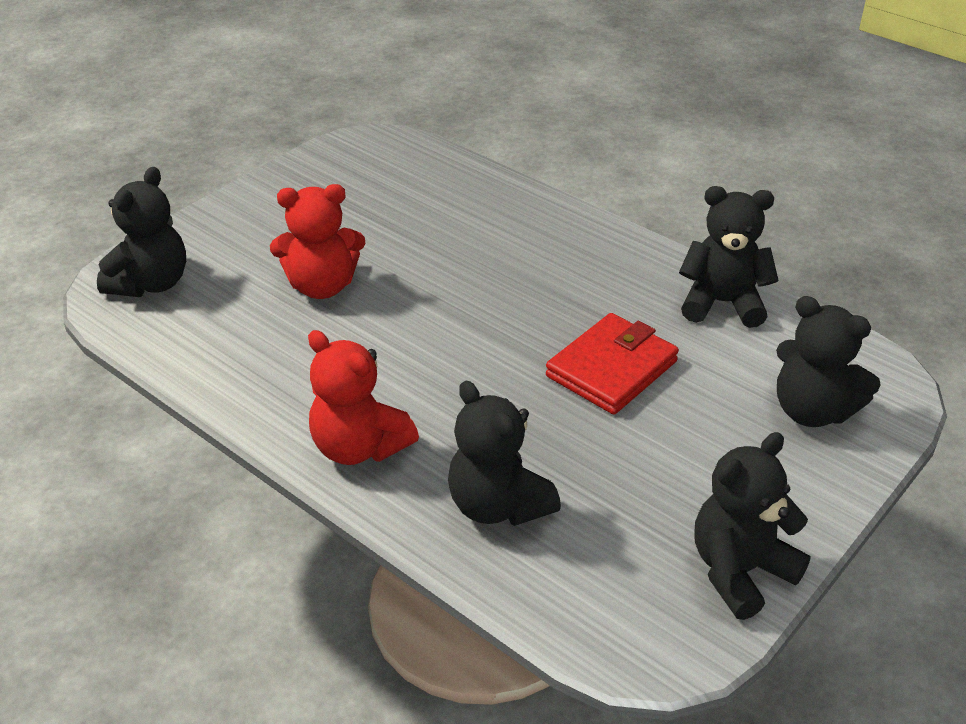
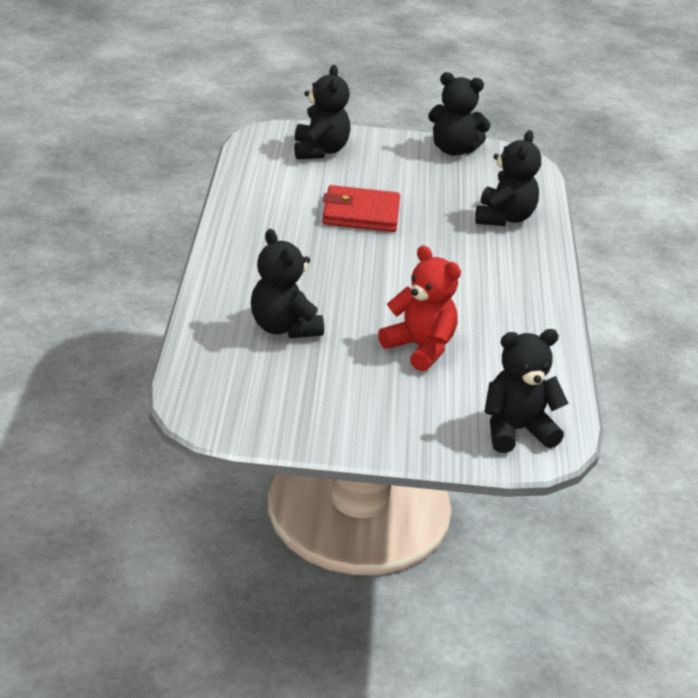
camera: 130 degrees left, 5 degrees down
(359, 447) = (527, 272): red teddy bear -> none
(722, 303) = (253, 193): black teddy bear -> black teddy bear (284, 327)

